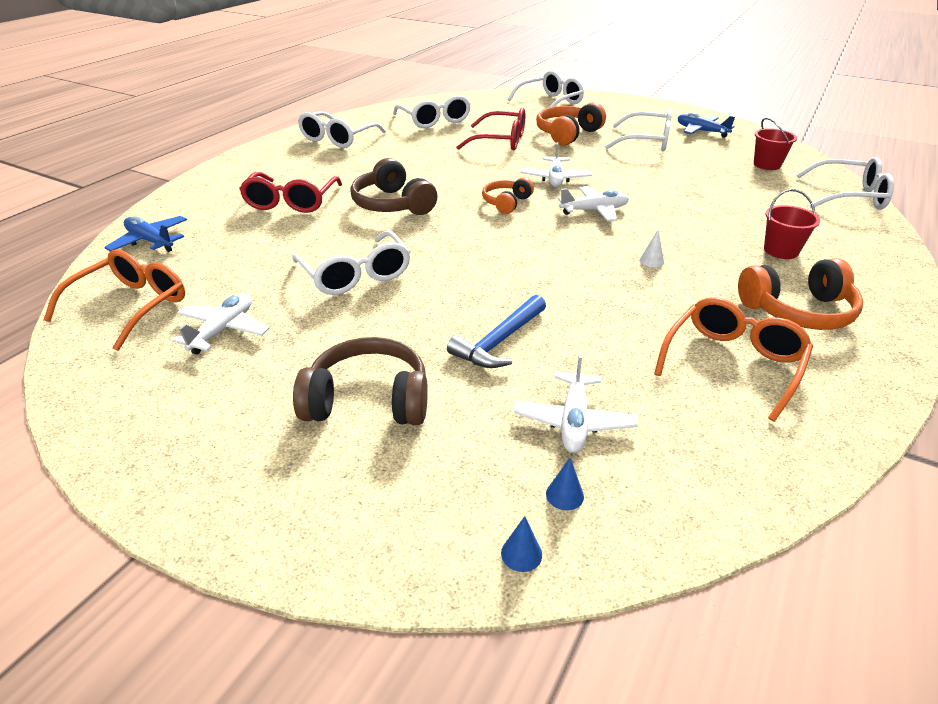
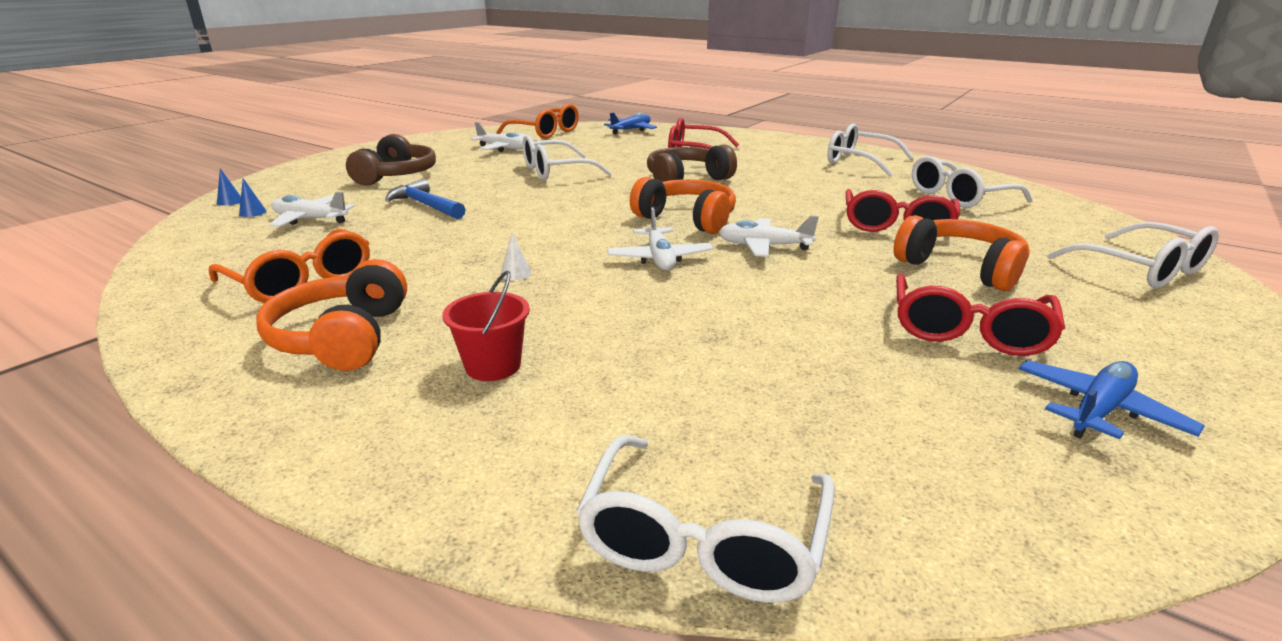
camera: 95 degrees right, 10 degrees down
(506, 203) = (687, 219): orange headphones -> orange headphones, size x1.61
(647, 142) = (968, 331): white glasses -> red glasses
(767, 165) = (893, 457): red bucket -> none

